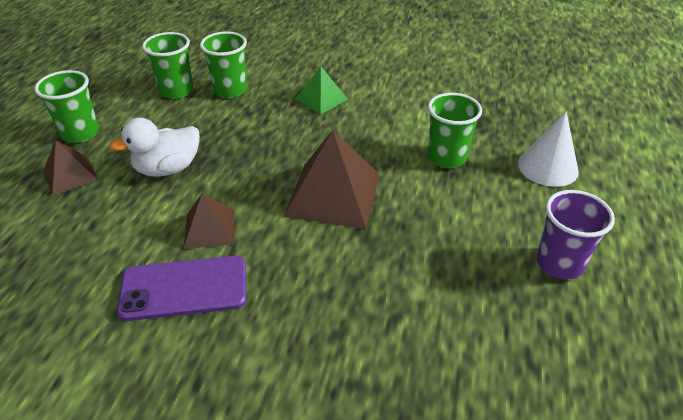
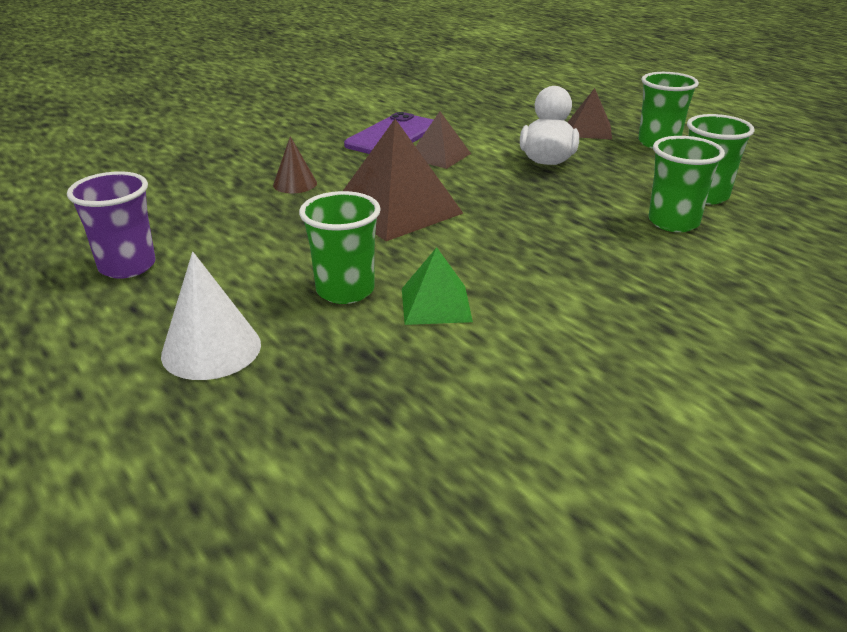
camera: 130 degrees right, 10 degrees down
(321, 99) = (582, 267): green pyramid -> green pyramid (435, 304)
(355, 277) = (295, 184): none -> brown cone

